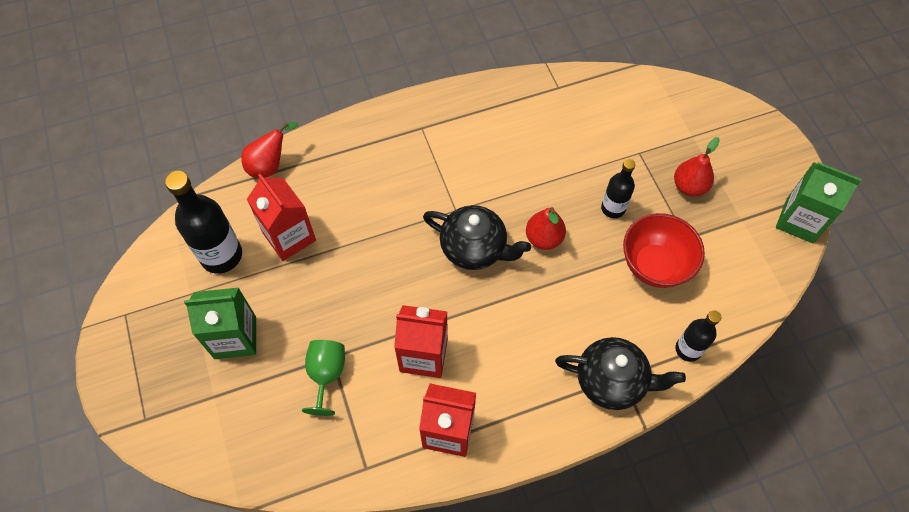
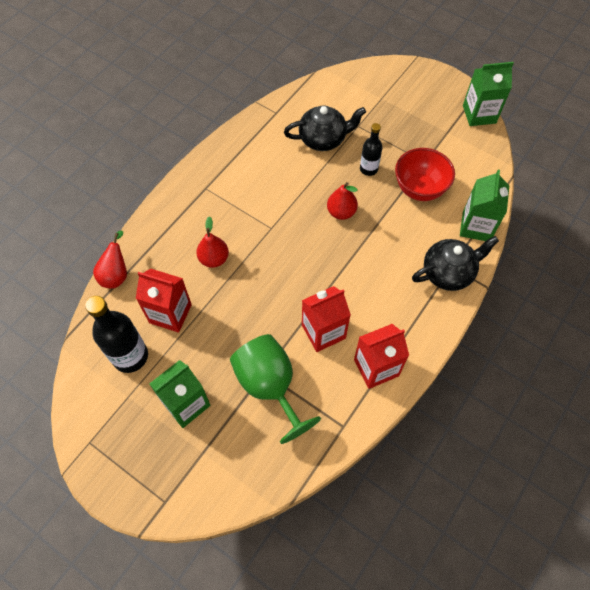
camera: 35 degrees left, 0 degrees up
(326, 374) = (269, 386): green goblet -> green goblet, size x1.71
(474, 248) = (302, 244): black teapot -> black teapot (323, 139)
(688, 349) = (476, 226): black bottle -> green carton
(689, 186) = (403, 130): red pear -> red pear (214, 259)

